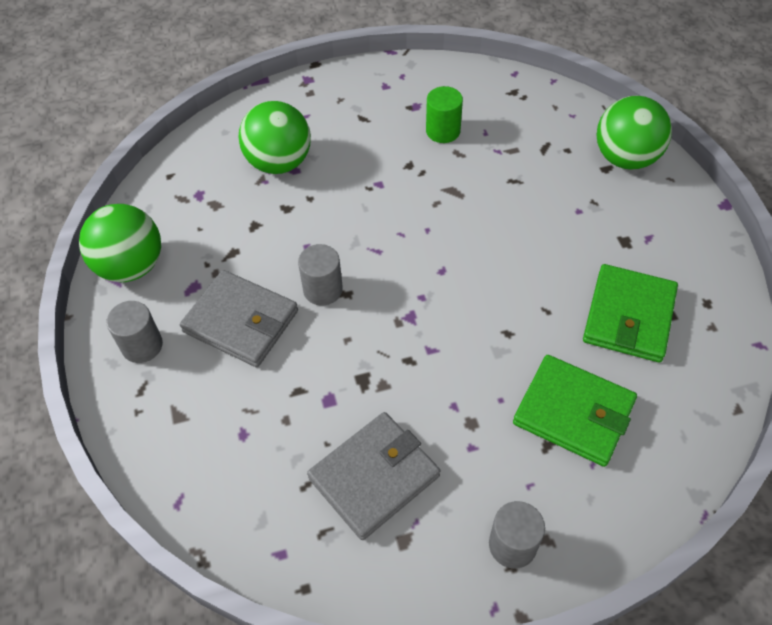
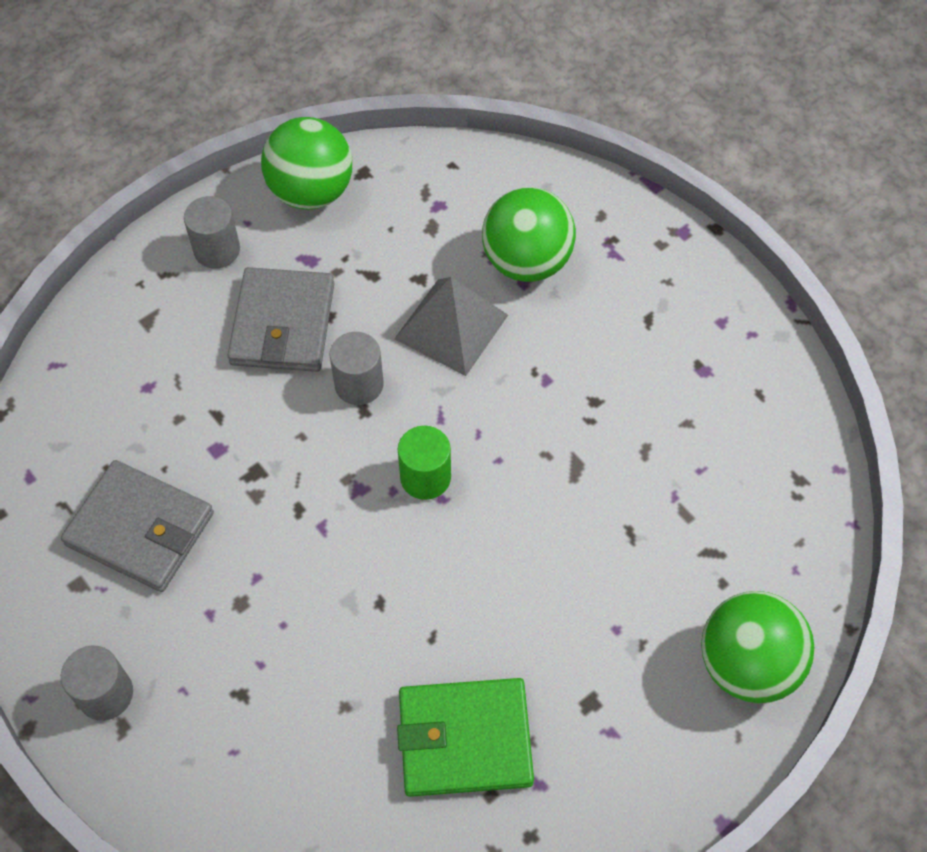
camera: 65 degrees right, 5 degrees up
(306, 220) = (451, 326): none -> grey pyramid
(443, 131) = (675, 418): green cylinder -> green cylinder (425, 477)
(573, 412) = (295, 711): green wallet -> none

